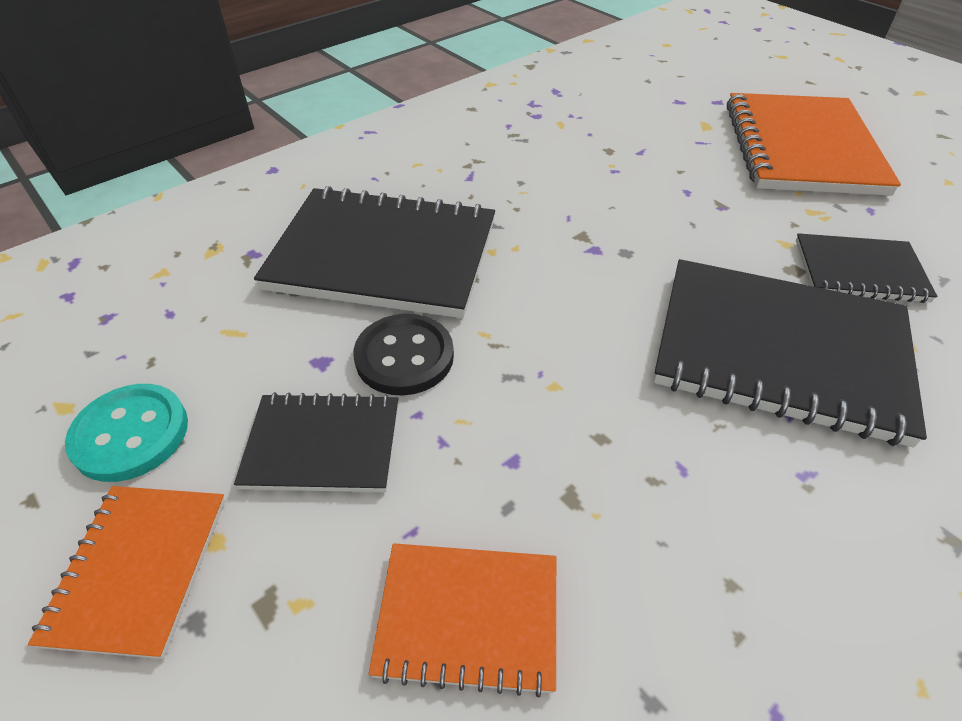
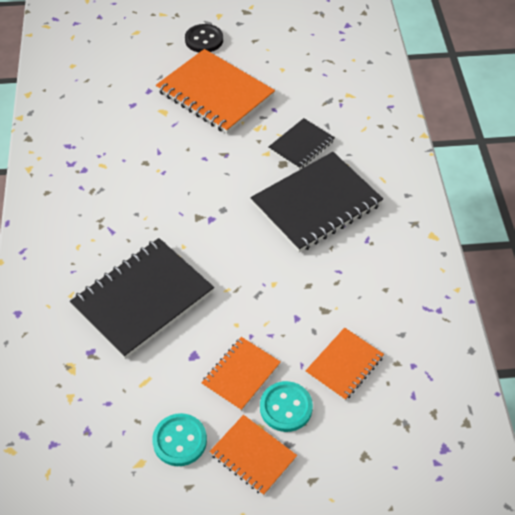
camera: 55 degrees left, 5 degrees up
(288, 563) = (286, 407): none -> turquoise button
(323, 445) = (241, 374): black notebook -> orange notebook
(404, 357) = (216, 324): black button -> black button (204, 40)

